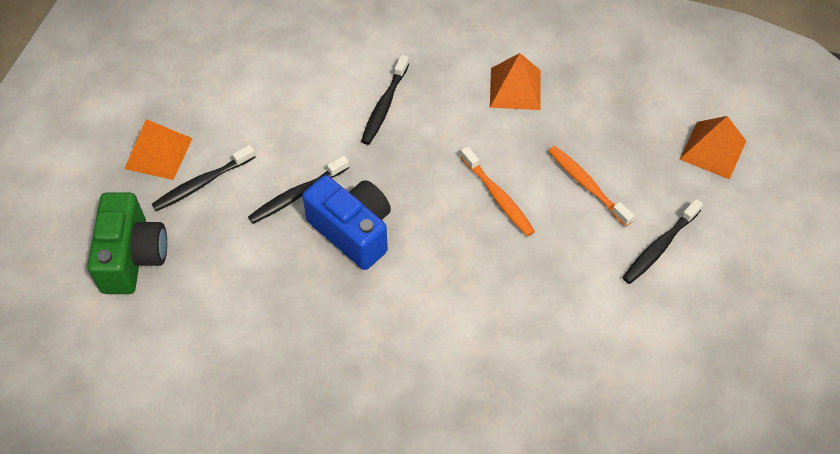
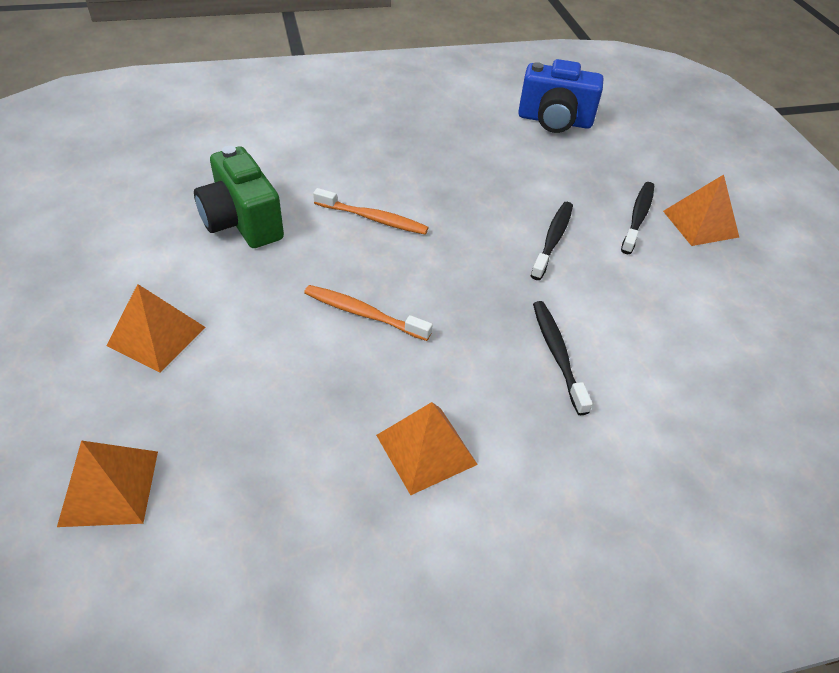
camera: 145 degrees right, 10 degrees down
(133, 257) = (622, 156): green camera -> green camera (242, 222)
(353, 231) = (477, 232): blue camera -> blue camera (554, 121)
(586, 185) = (269, 366): orange toothbrush -> orange toothbrush (373, 218)
(659, 247) = (156, 336): black toothbrush -> orange pyramid

